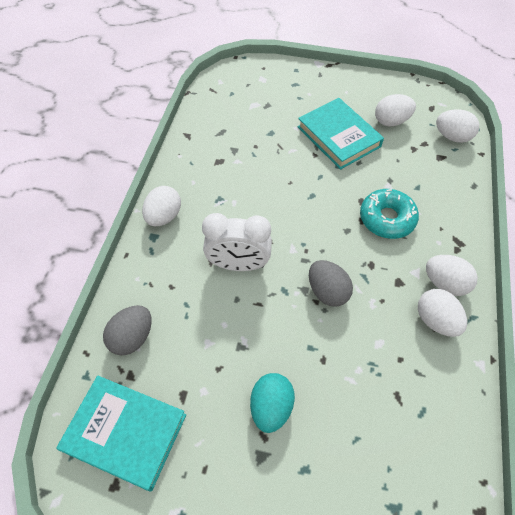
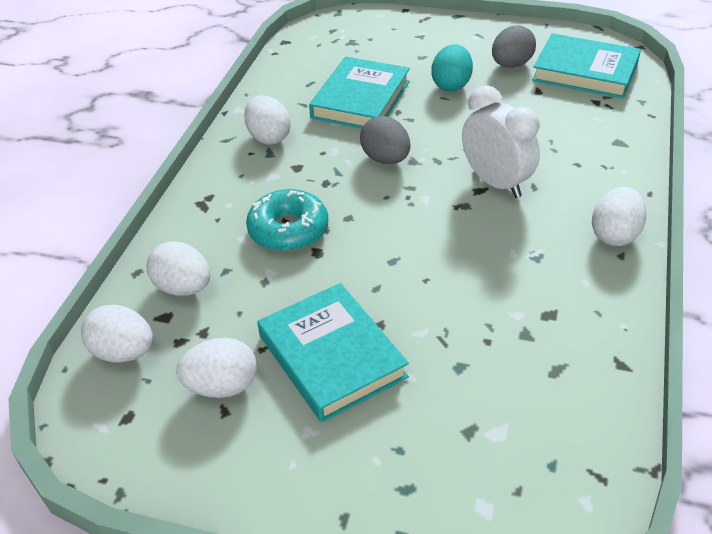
camera: 175 degrees left, 15 degrees down
(132, 337) = (606, 125): grey egg -> grey egg (511, 65)
(239, 264) = (496, 183): white clock -> white clock turned 45 degrees clockwise
(362, 380) = (360, 99): none -> turquoise book
(444, 283) = (242, 166): white egg -> white egg (183, 288)

